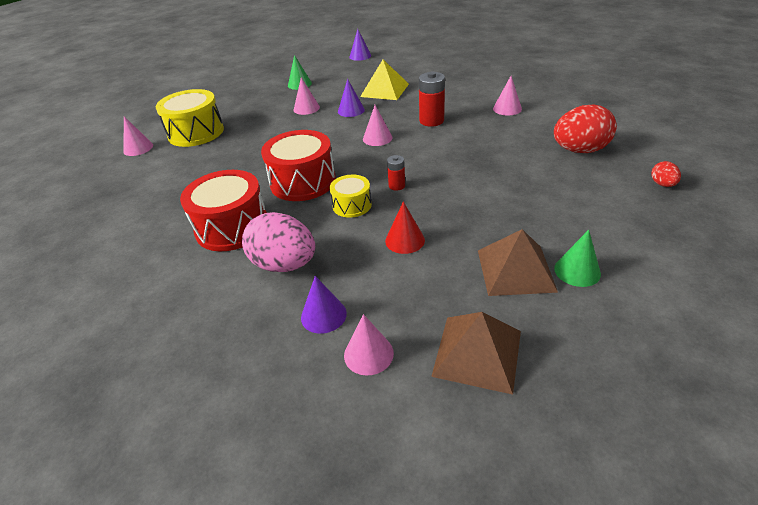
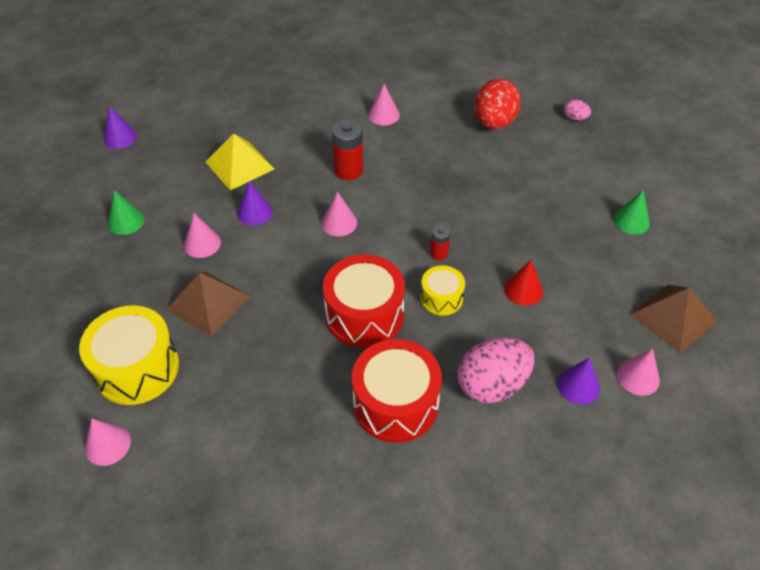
camera: 60 degrees left, 10 degrees up
(515, 270) = (607, 249): brown pyramid -> brown pyramid (208, 302)
(662, 184) = (575, 118): red egg -> pink egg

